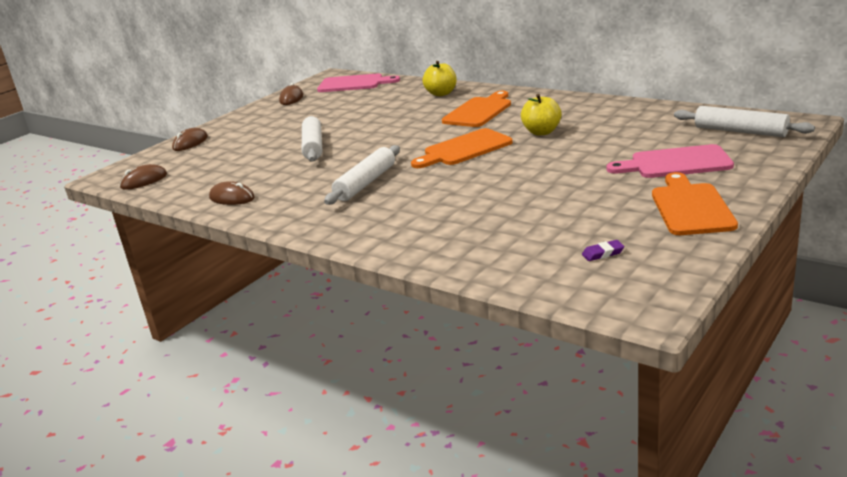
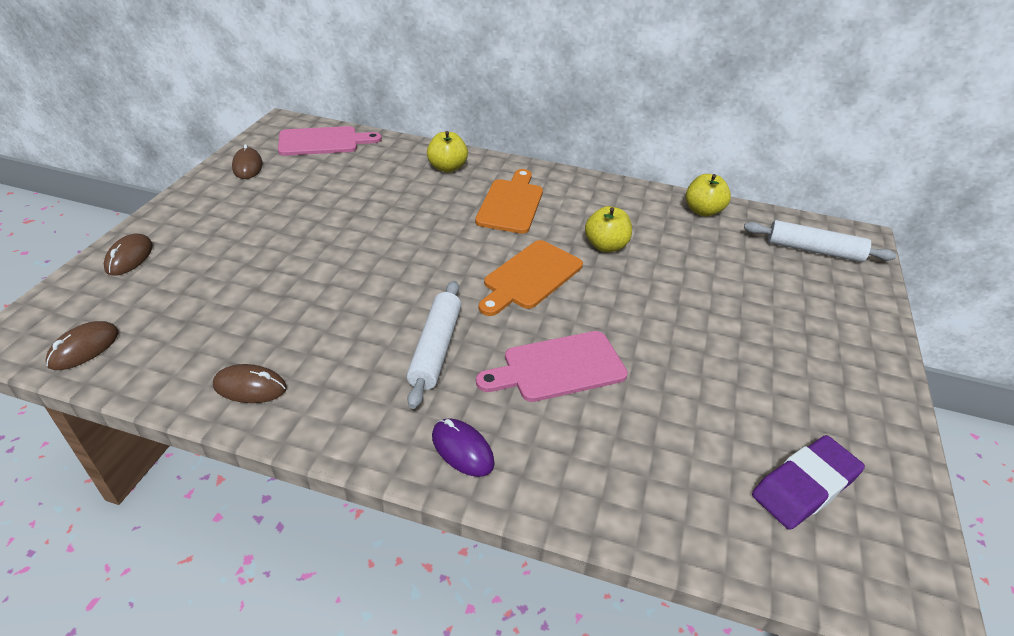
camera: 25 degrees left, 15 degrees up
(313, 146) = (324, 269): white rolling pin -> none
(351, 227) = (462, 449): none -> purple mouse
(603, 253) = (805, 486): purple eraser -> purple eraser, size x2.37
(650, 111) = (703, 211): none -> yellow apple
(675, 163) = (782, 306): pink cutting board -> pink cutting board (558, 367)
(690, 207) = (845, 388): orange cutting board -> none

